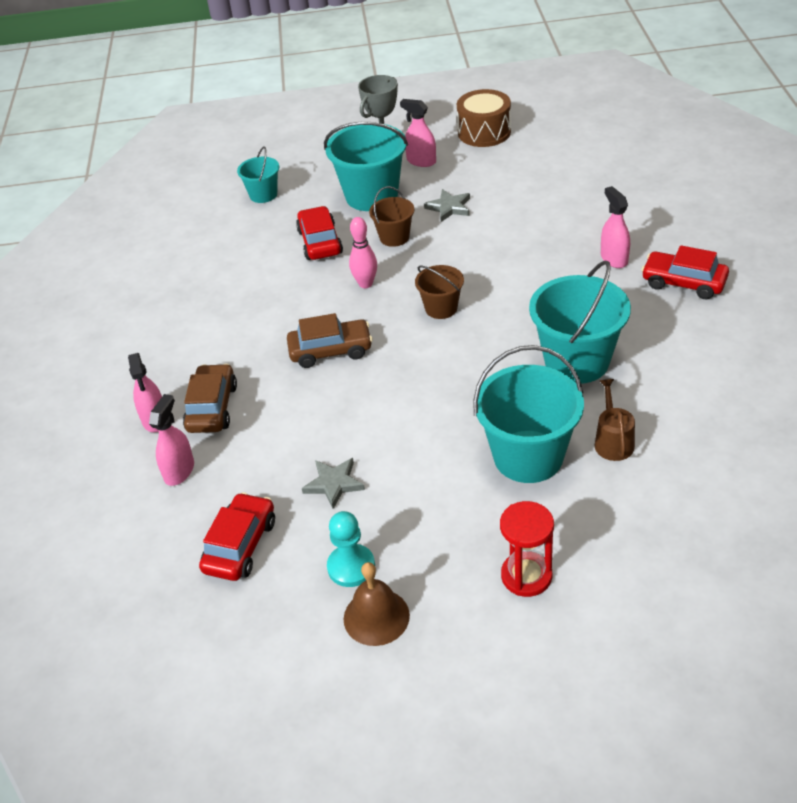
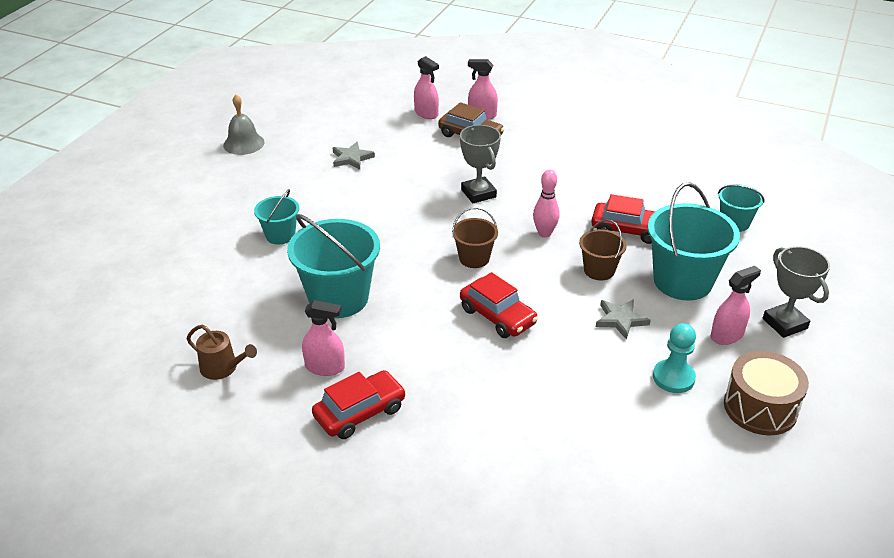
camera: 115 degrees right, 5 degrees down
(240, 545) = (345, 118): red car -> red car (497, 316)
(330, 350) = (478, 193): brown car -> grey trophy
(351, 567) = (285, 146): turquoise pawn -> turquoise pawn (673, 377)
(376, 617) = (243, 143): brown bell -> grey bell
(526, 576) = (200, 197): red hourglass -> none
(528, 456) = (280, 235): turquoise bucket -> turquoise bucket, size x0.54
(613, 441) = (246, 276): brown watering can -> brown watering can (222, 368)
(614, 258) = (440, 386): pink spray bottle -> pink spray bottle (325, 367)

